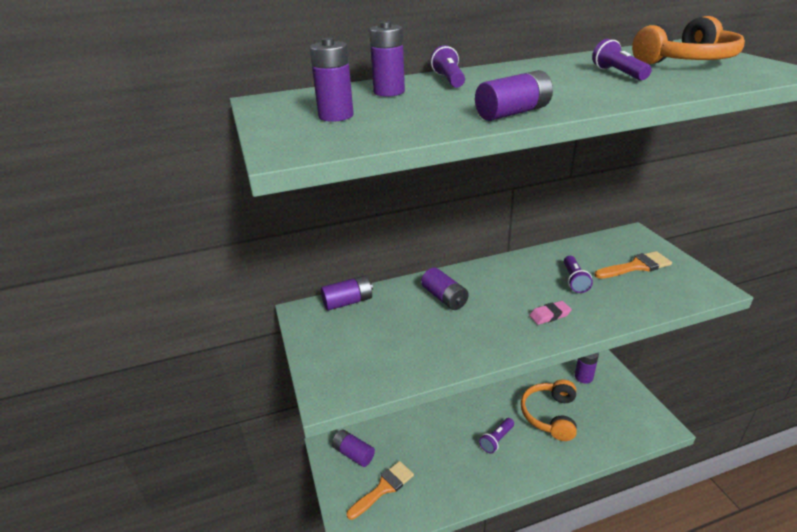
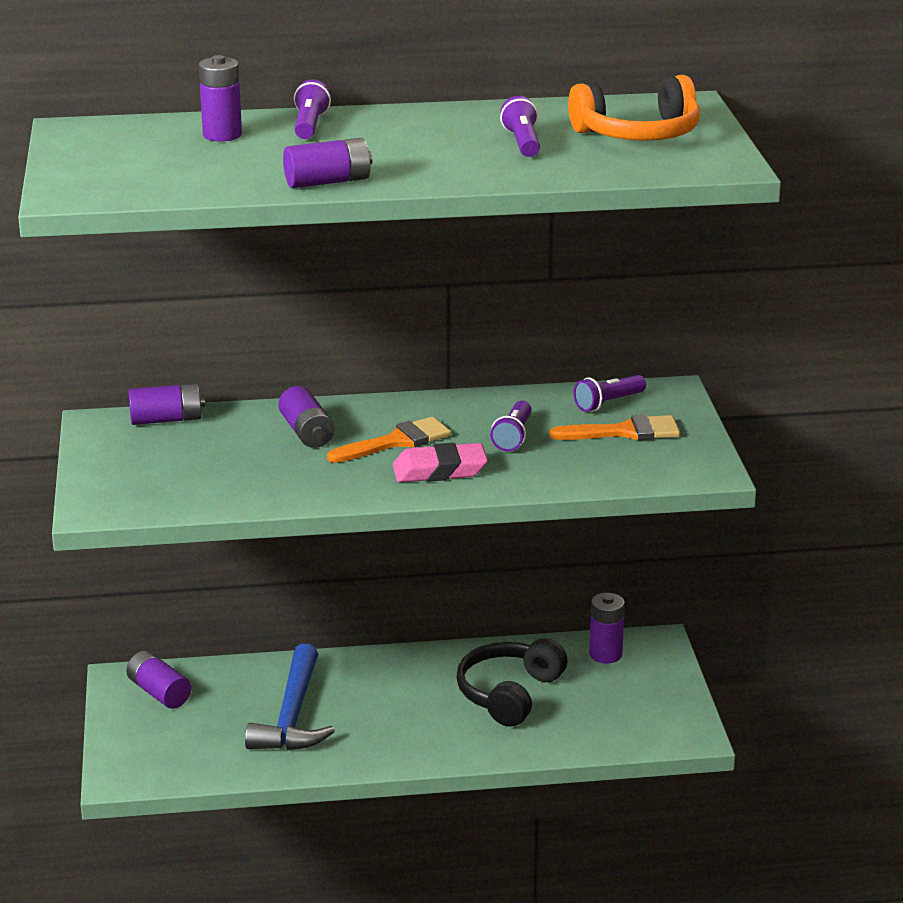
camera: 10 degrees right, 5 degrees down
(336, 116) = (138, 161): purple battery -> none
(384, 488) = (189, 737): orange brush -> orange brush (396, 441)
(438, 457) = (292, 716): none -> blue hammer
(496, 440) = (399, 710): purple flashlight -> purple flashlight (608, 403)
(549, 315) = (439, 470): pink eraser -> pink eraser, size x1.61
(550, 415) = (510, 694): orange headphones -> black headphones

